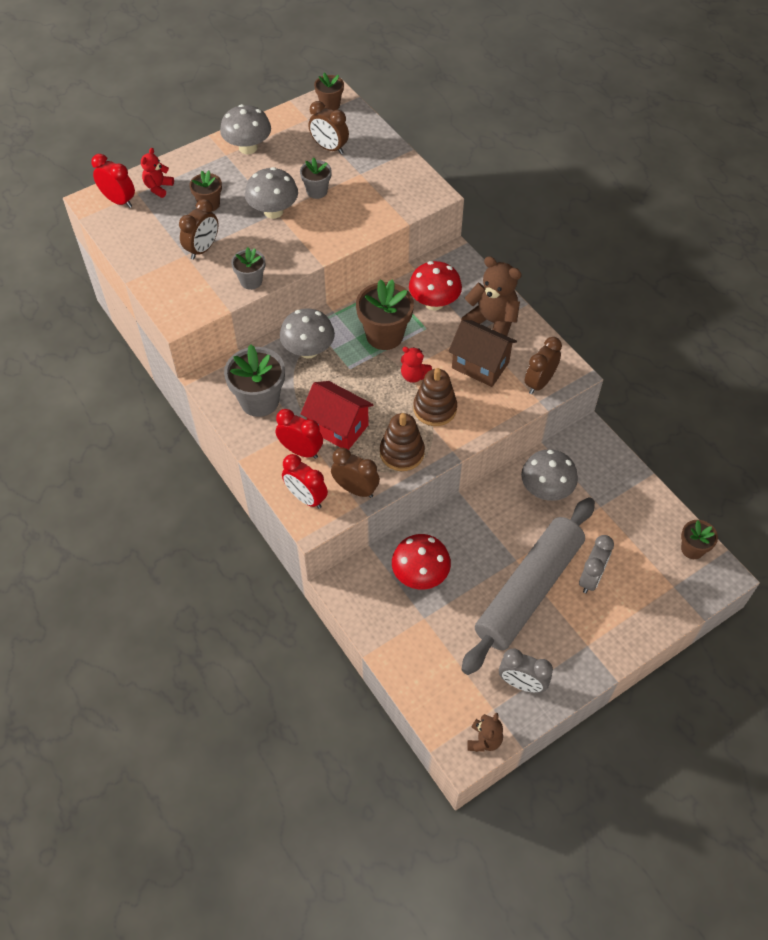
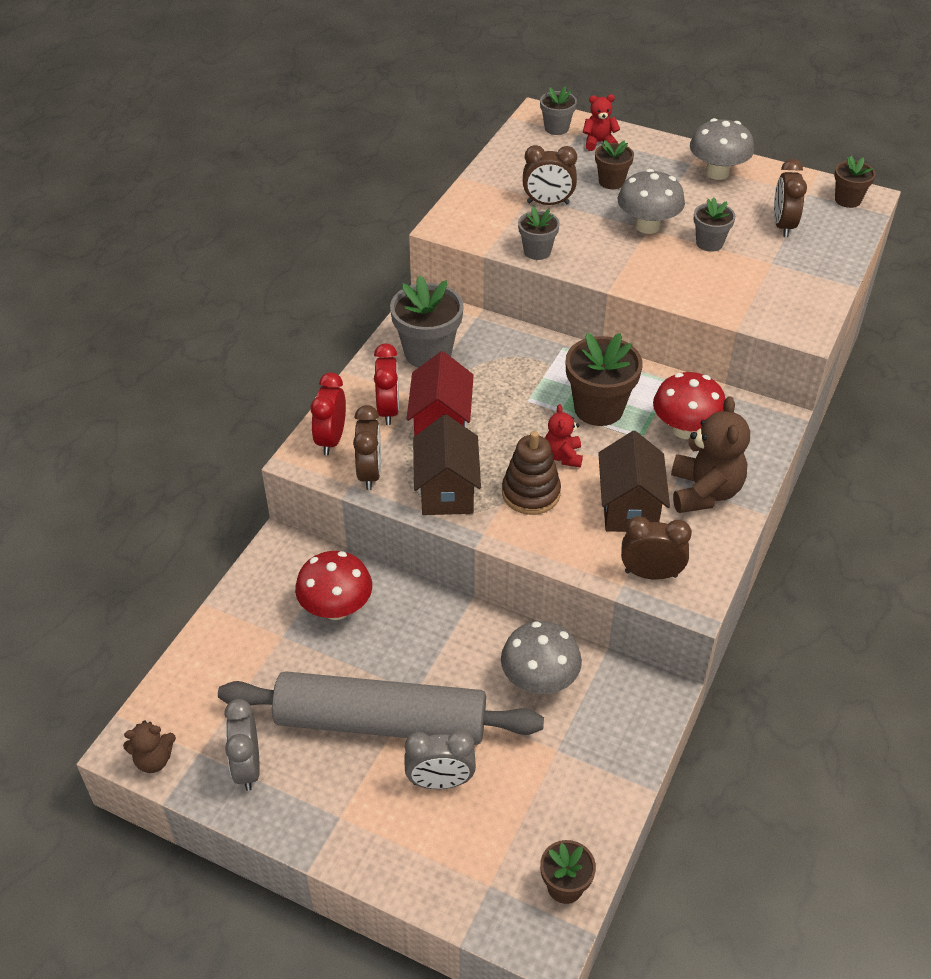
camera: 60 degrees right, 10 degrees down
(119, 201) = (556, 128): red clock -> grey flower pot
(308, 350) = (524, 359): grey mushroom -> none
(402, 452) = (447, 491): brown stacking toy -> brown house

